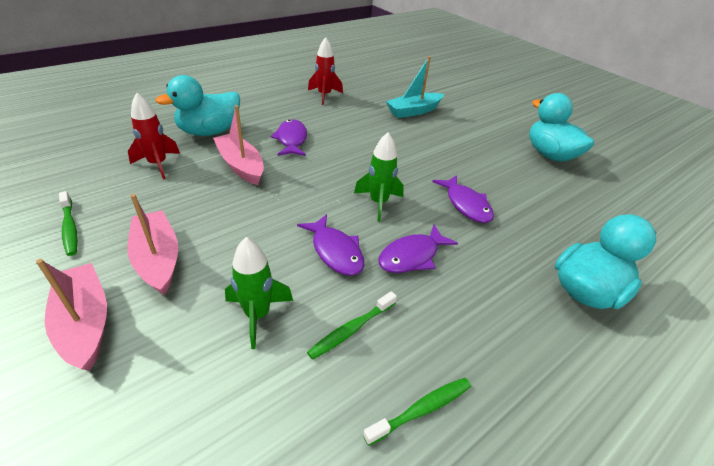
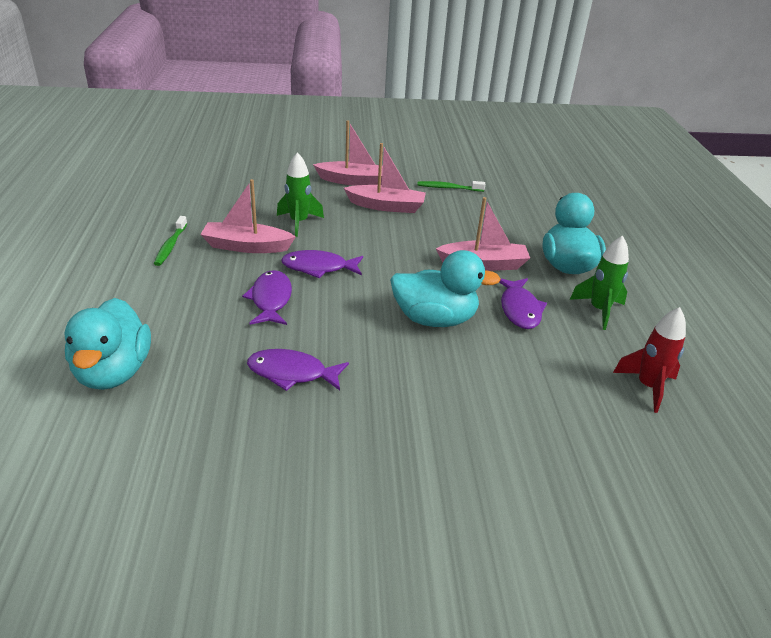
camera: 125 degrees right, 5 degrees down
(158, 164) = (513, 229): red rocket -> none
(291, 139) = (519, 309): purple fish -> purple fish turned 60 degrees clockwise
(351, 329) = (246, 246): green toothbrush -> pink boat
(378, 203) = (354, 315): green rocket -> green rocket (599, 310)
(413, 111) = (551, 468): turquoise boat -> none
(550, 155) = (296, 565): turquoise duck -> turquoise duck (434, 319)

